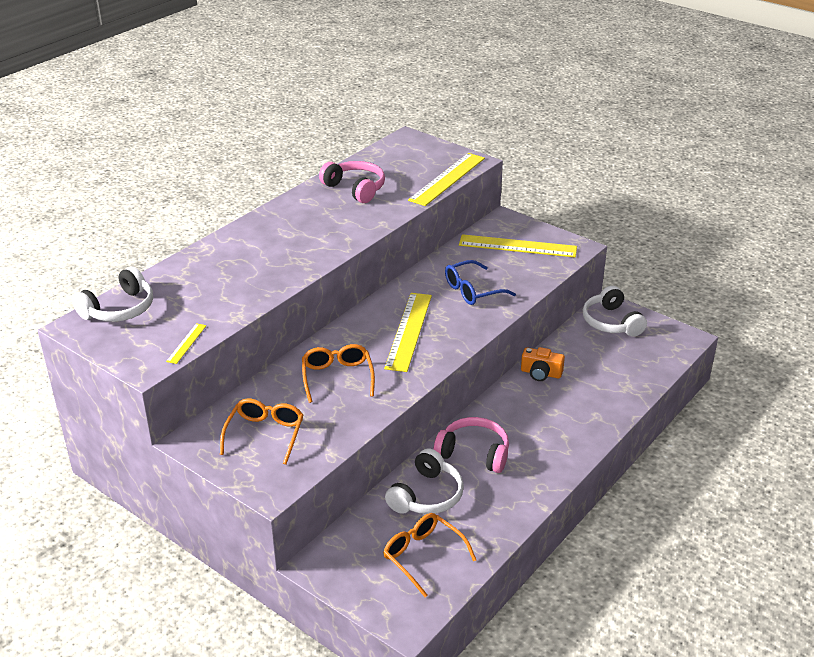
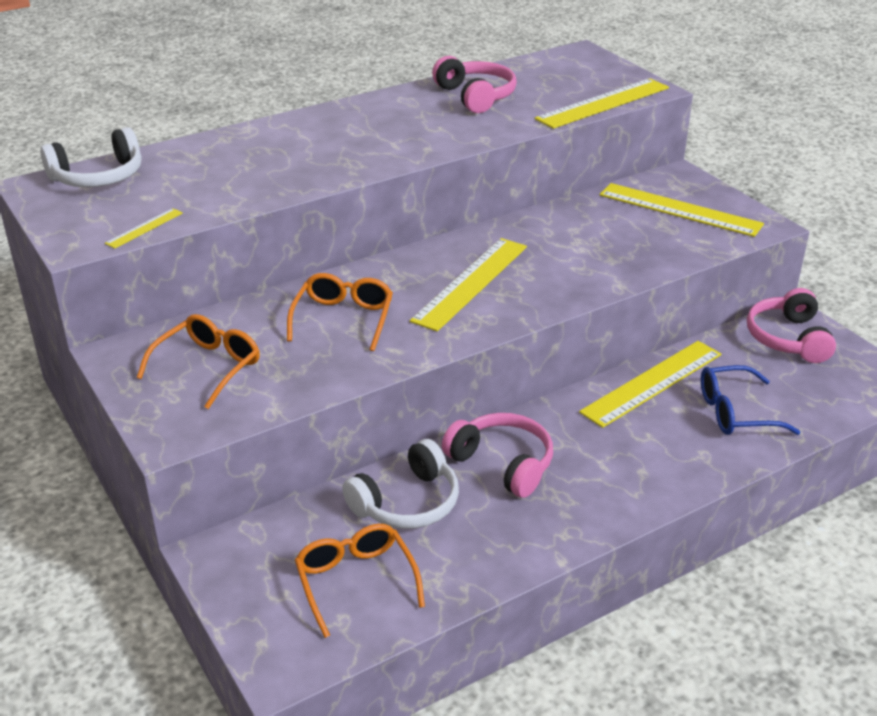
camera: 20 degrees right, 0 degrees up
(472, 291) = (585, 251): blue glasses -> blue glasses (735, 412)
(541, 373) = (652, 382): orange camera -> yellow ruler
(611, 322) = (788, 338): white headphones -> pink headphones

